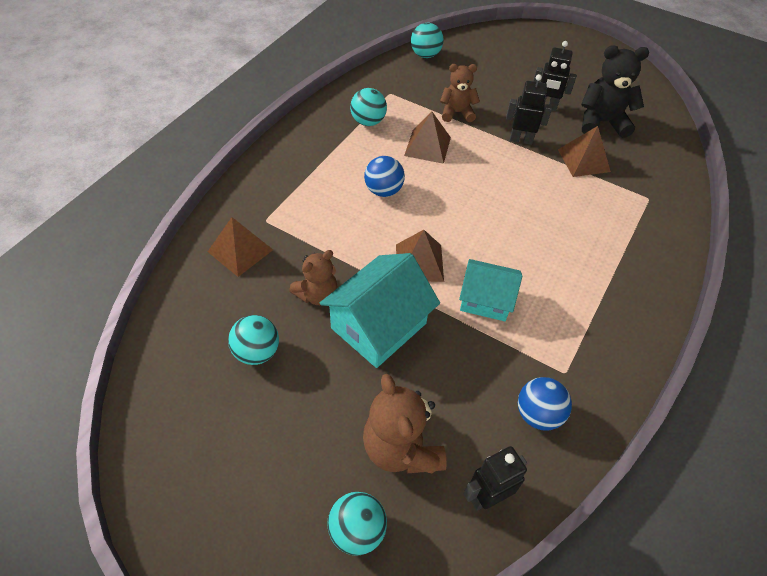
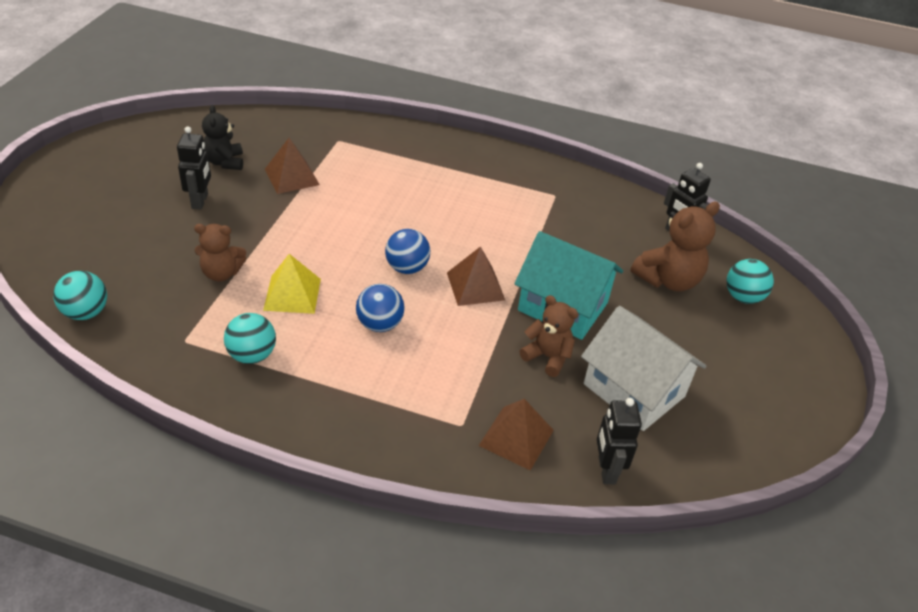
camera: 105 degrees left, 10 degrees down
(257, 352) = (634, 390): turquoise ball -> white house
(427, 146) = (292, 294): brown pyramid -> yellow pyramid
(457, 113) = (221, 273): brown teddy bear -> brown teddy bear turned 75 degrees counterclockwise
(485, 300) = (502, 239): turquoise house -> none
(521, 140) = (266, 220): black robot -> black robot (606, 470)
(538, 414) = (599, 209): blue ball -> blue ball (407, 268)
(601, 122) = (225, 162): black teddy bear -> black teddy bear, size x0.66

